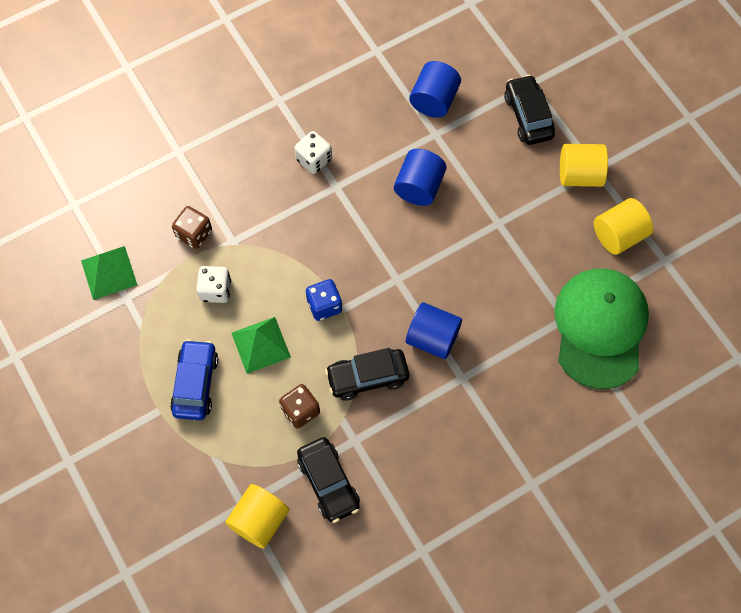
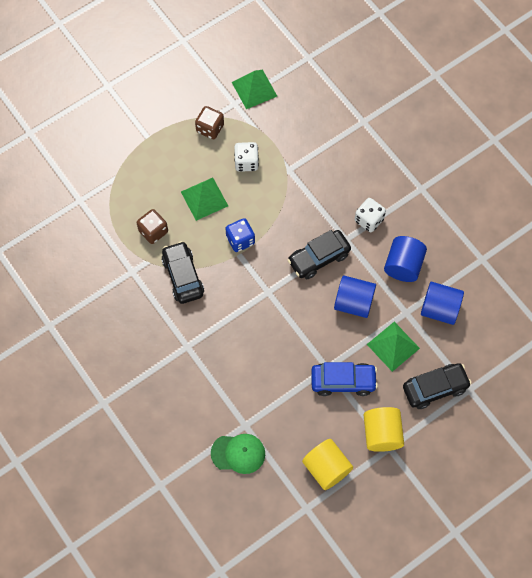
camera: 85 degrees right, 0 degrees up
(194, 234) = (292, 141): brown dice -> brown dice (210, 128)
(195, 384) = (170, 158): blue car -> blue car (343, 381)
(259, 520) = (69, 212): yellow cylinder -> none
(328, 482) = (98, 256): black car -> black car (319, 258)
(432, 338) = (219, 322): blue cylinder -> blue cylinder (403, 265)
(476, 152) = (393, 346): none -> green pyramid
(600, 328) = (238, 453): green cap -> green cap, size x0.51

